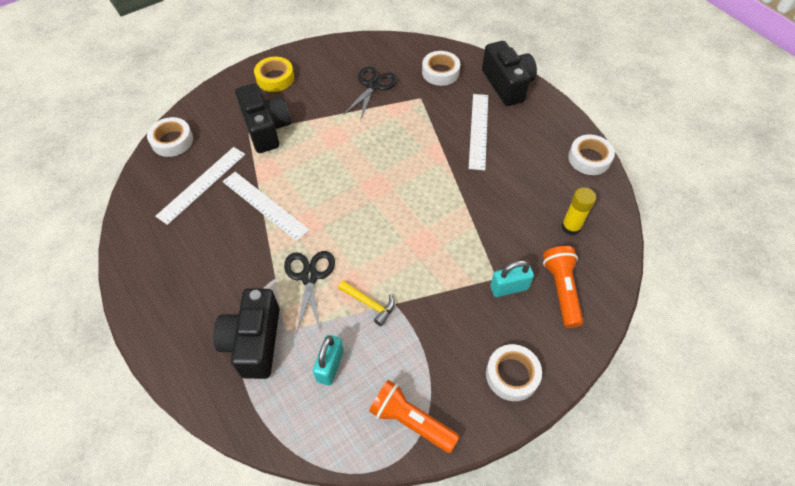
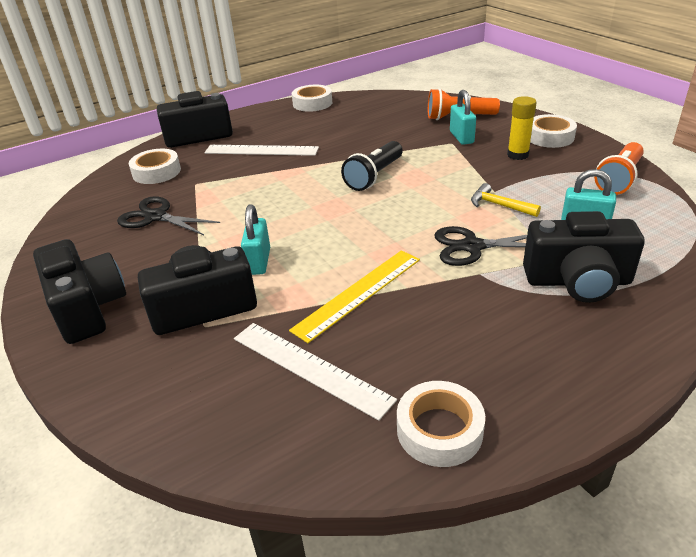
camera: 85 degrees left, 20 degrees down
(172, 141) = (192, 427): white tape -> white tape (439, 430)
(265, 205) = (358, 293): white ruler -> yellow ruler
(275, 78) = (88, 308): yellow tape -> black camera
(309, 149) = (259, 261): none -> turquoise padlock
(369, 304) = (499, 205): yellow hammer -> yellow hammer turned 90 degrees counterclockwise
(427, 213) = (374, 176): none -> black flashlight
(571, 227) = (391, 112): yellow glue stick -> yellow glue stick (517, 155)

